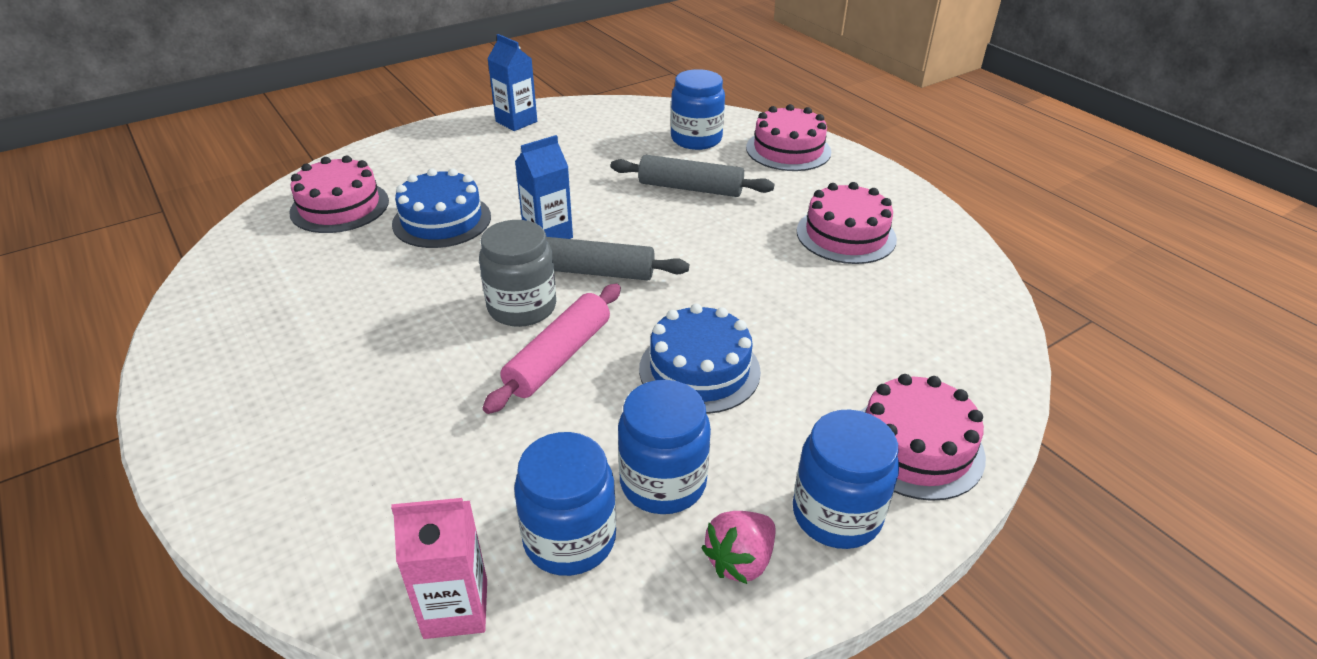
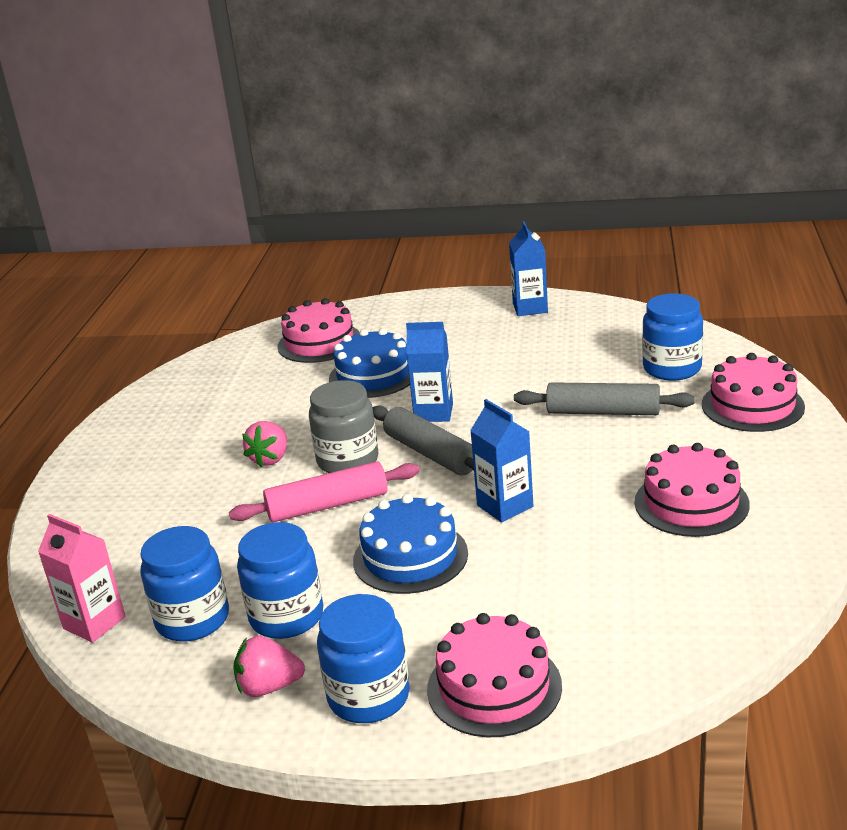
camera: 45 degrees right, 10 degrees down
(436, 337) = (270, 459): none -> pink strawberry
(690, 188) = (603, 412): grey rolling pin -> grey rolling pin turned 45 degrees counterclockwise
(718, 292) = (505, 506): none -> blue carton

